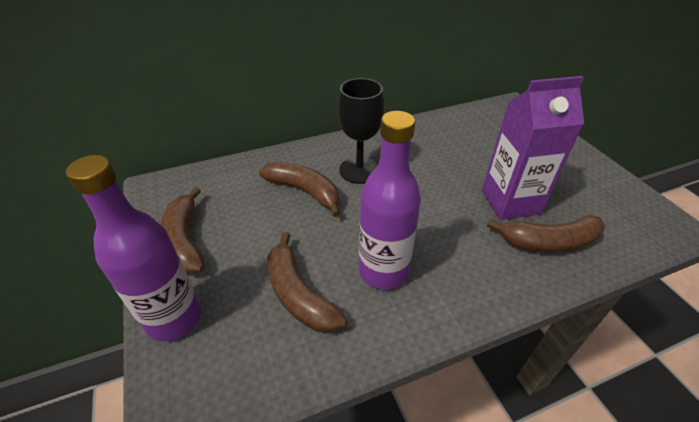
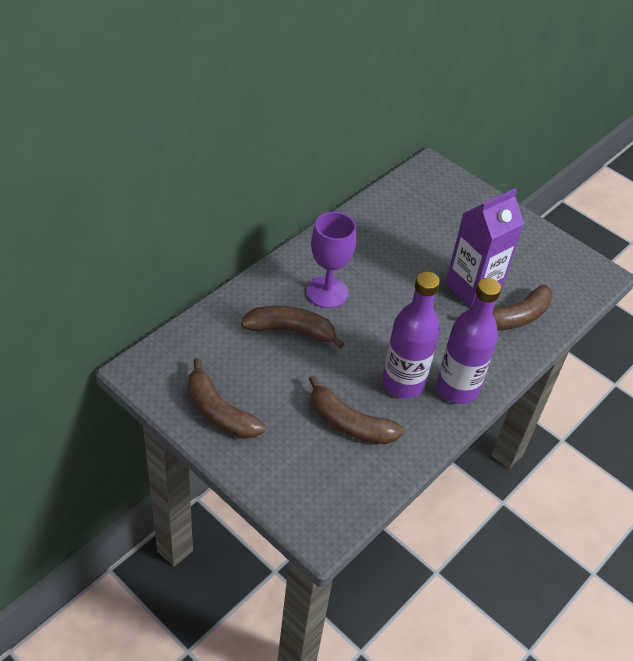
camera: 30 degrees left, 5 degrees up
(174, 318) = (267, 474): purple bottle -> purple bottle (457, 389)
(359, 170) = (327, 292): black goblet -> purple goblet

